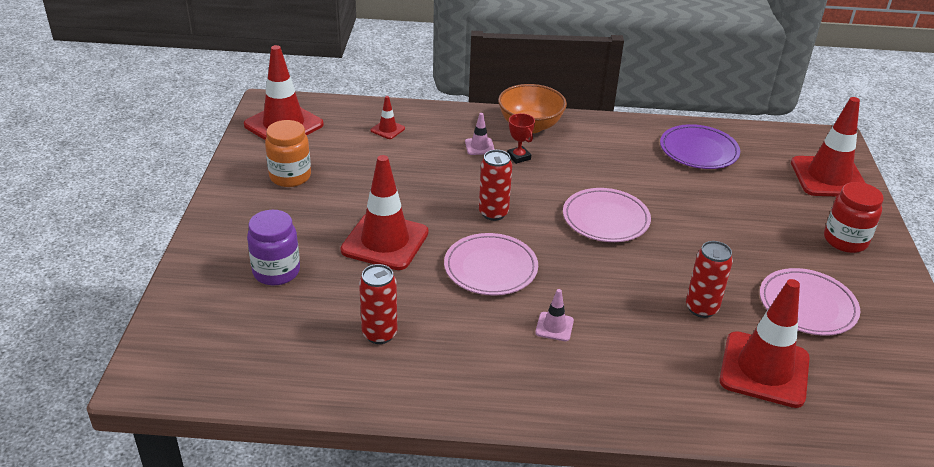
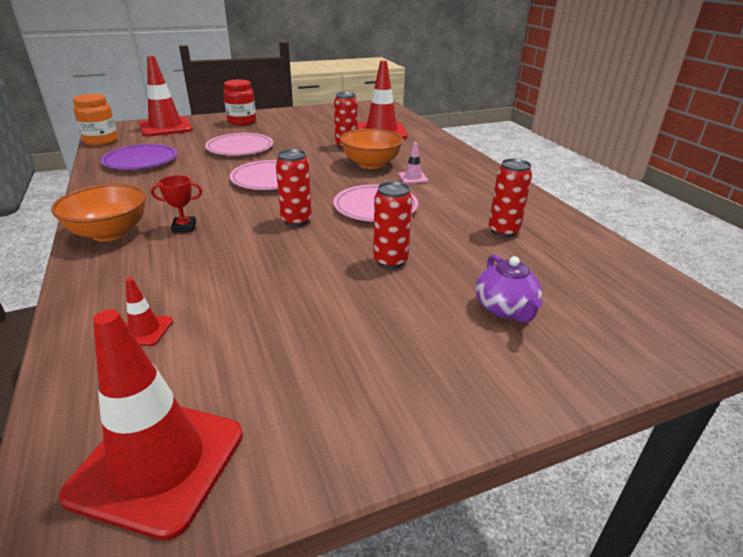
camera: 115 degrees left, 5 degrees down
(276, 272) = (505, 309): purple jar -> purple teapot
(290, 177) = (323, 377): orange jar -> orange jar (101, 141)
(385, 241) = (390, 261): red traffic cone -> red can
(479, 146) = (170, 252): pink traffic cone -> none
(518, 157) = (184, 227): red trophy -> red trophy turned 45 degrees clockwise
(619, 307) = (371, 164): none -> orange bowl
(807, 305) = (316, 127): pink plate -> pink plate (240, 148)

